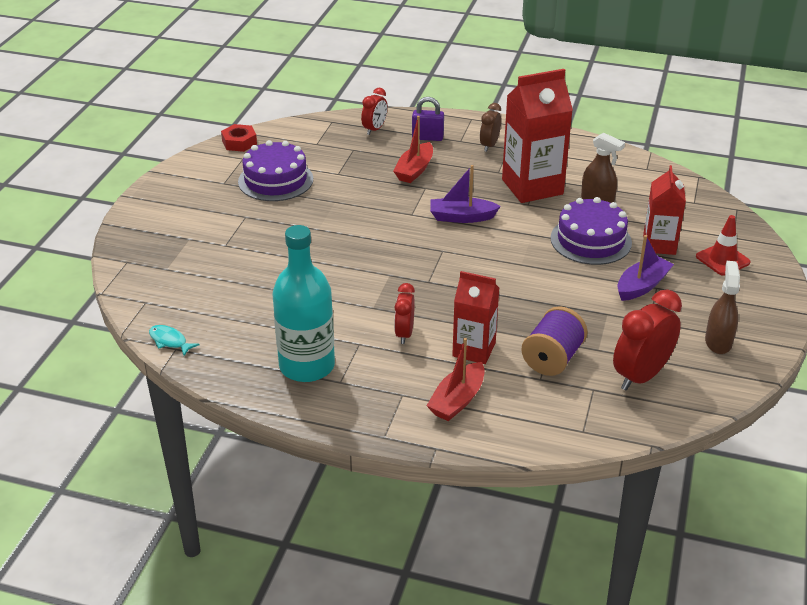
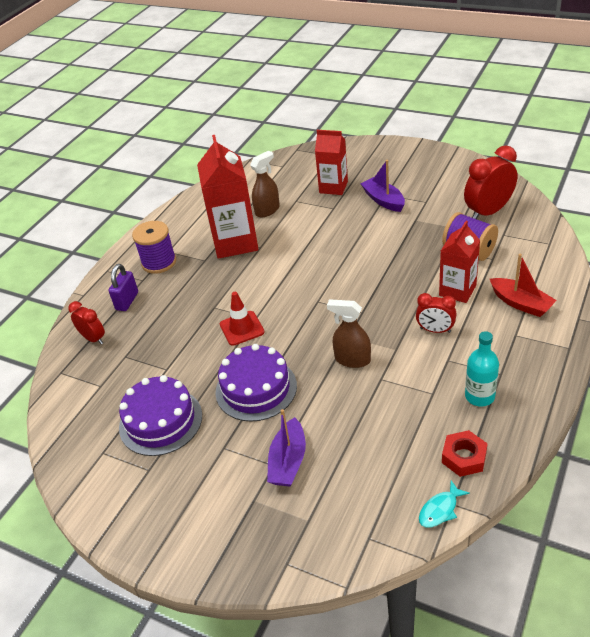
camera: 75 degrees left, 5 degrees up
(239, 142) = (66, 456): red nut -> red nut (464, 457)
(307, 366) = (479, 396): turquoise bottle -> turquoise bottle, size x0.57
(414, 170) = (181, 313): red boat -> none
(461, 217) = (269, 286): purple boat -> purple boat (288, 461)
(489, 145) = (159, 262): brown clock -> purple spool
(590, 240) = (321, 218): purple cake -> purple cake (256, 388)
(641, 376) = (488, 212): red clock -> red clock turned 90 degrees clockwise
(718, 342) = (450, 176): brown spray bottle -> brown spray bottle (352, 359)
(722, 259) = (357, 163): red traffic cone -> red traffic cone (242, 328)

